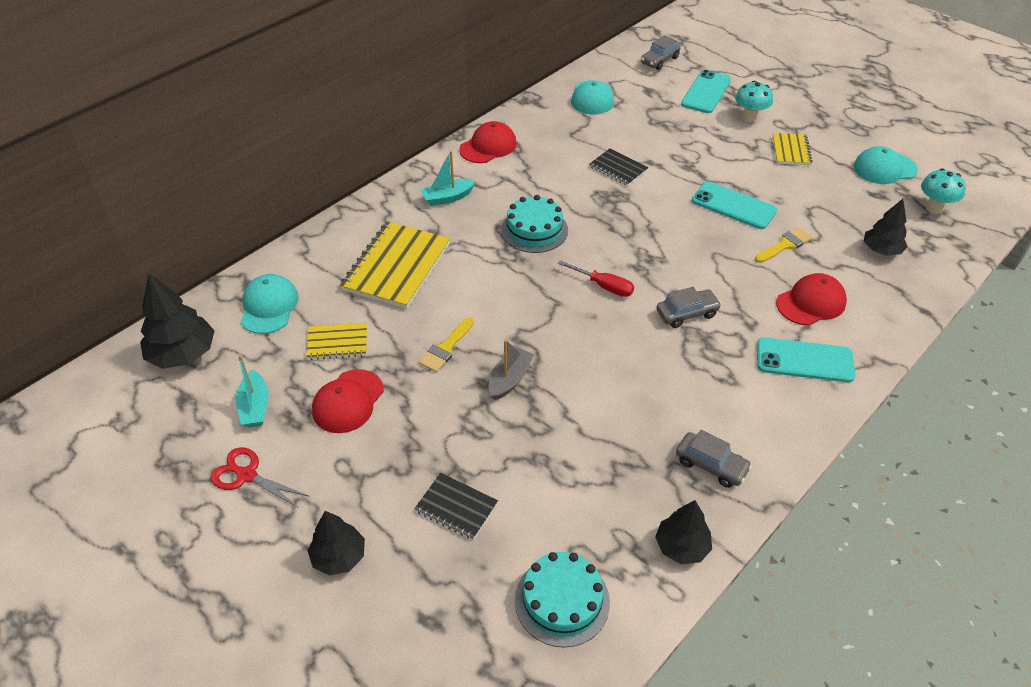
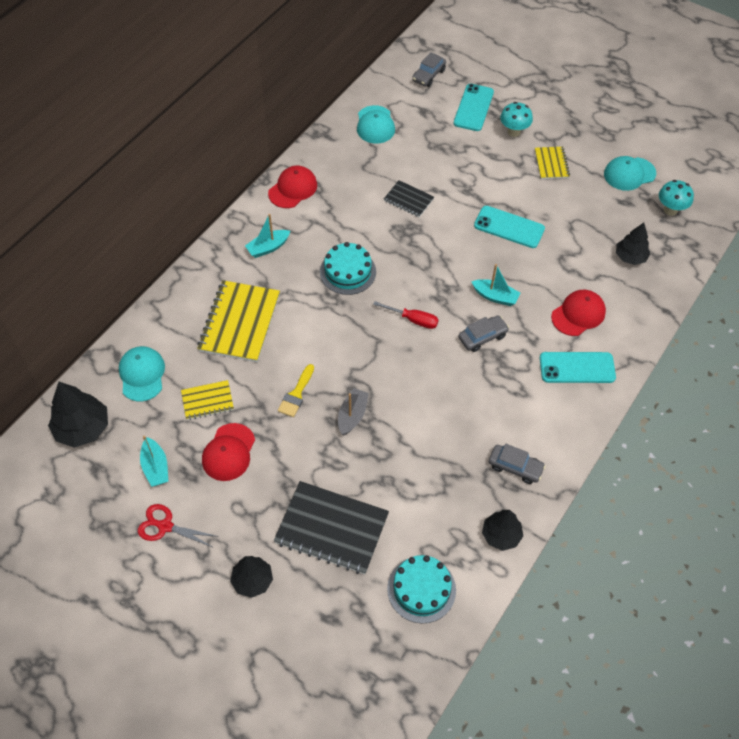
camera: 10 degrees left, 10 degrees up
(456, 507) = (331, 529): black notebook -> black notebook, size x1.88
(708, 273) = (495, 296): none -> turquoise boat
(785, 245) = (554, 261): yellow brush -> none

